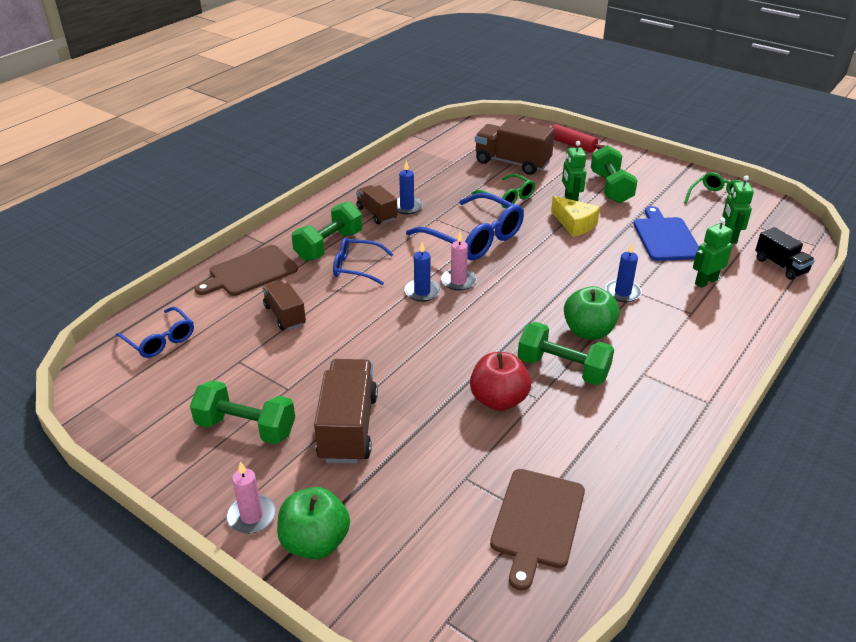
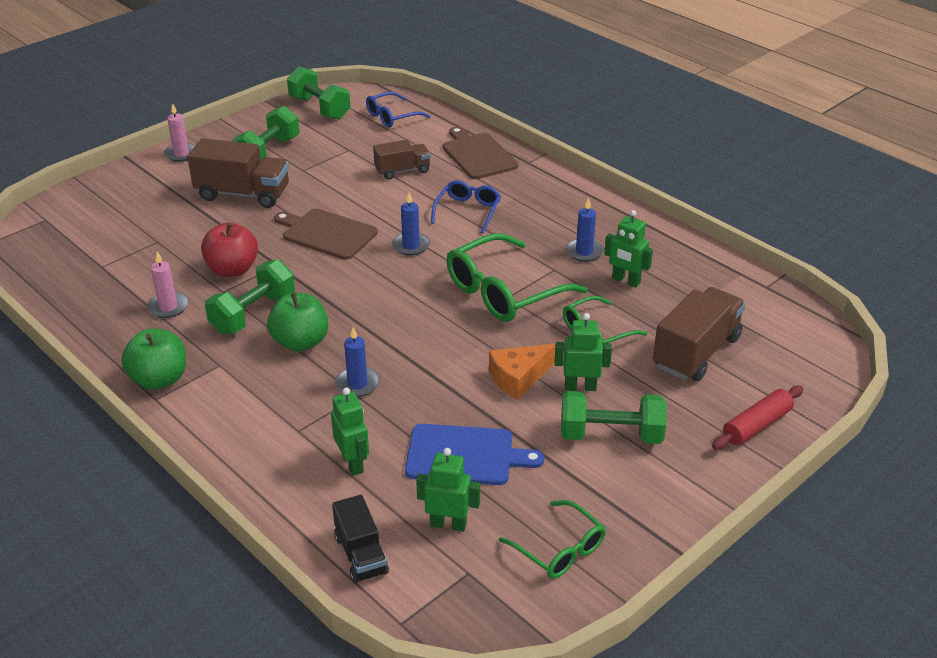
camera: 100 degrees right, 0 degrees up
(315, 542) = (142, 176): green apple -> green apple (159, 379)
(329, 246) = (512, 197): green dumbbell -> green dumbbell (319, 108)
(377, 214) = (573, 230): brown truck -> none
(440, 189) = (625, 281): none -> green robot
(458, 281) = (422, 270): pink candle -> pink candle (168, 307)
(473, 238) = (504, 291): blue glasses -> green glasses
(537, 521) = (93, 268): brown cutting board -> brown cutting board (326, 233)
(574, 224) = (518, 378): yellow cheese -> orange cheese
(780, 266) = (361, 554): black truck -> black truck turned 90 degrees counterclockwise

